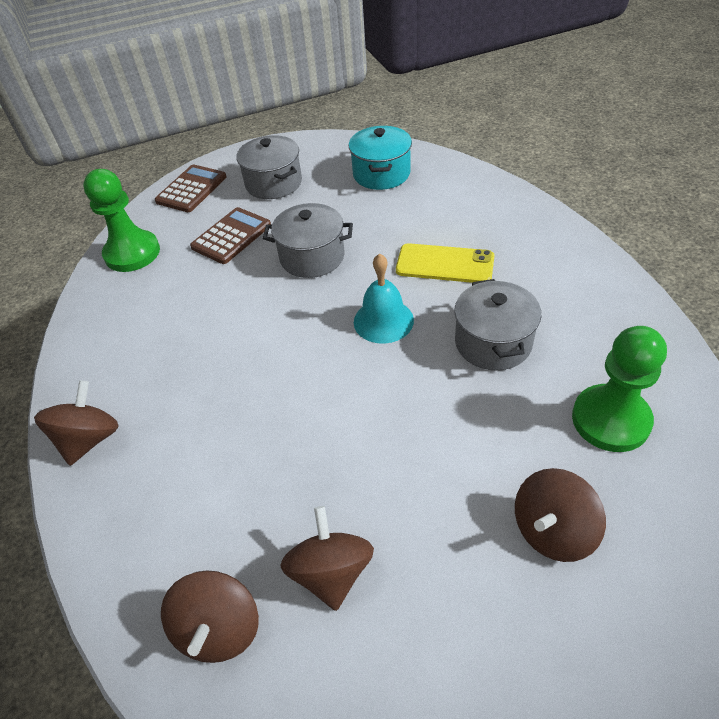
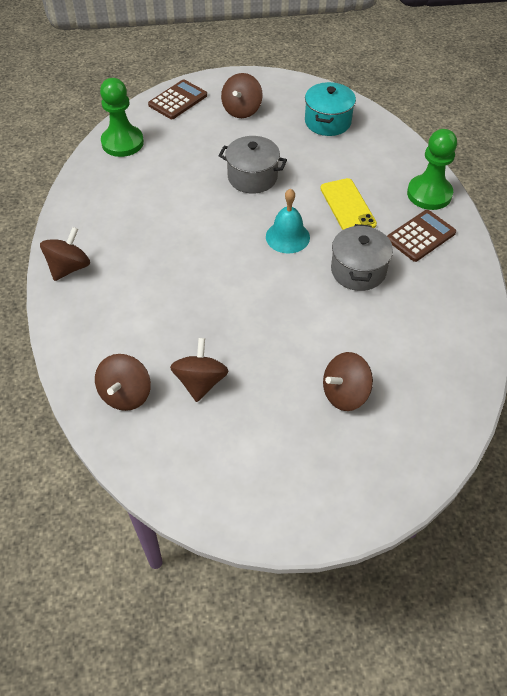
camera: 10 degrees right, 5 degrees up
(231, 236) = (198, 146): brown calculator -> brown calculator (420, 236)
(273, 183) = (242, 110): grey pot -> brown spinning top
(445, 264) = (347, 206): yellow phone -> yellow phone turned 45 degrees clockwise
(610, 420) = (414, 340): green pawn -> green pawn (429, 194)

